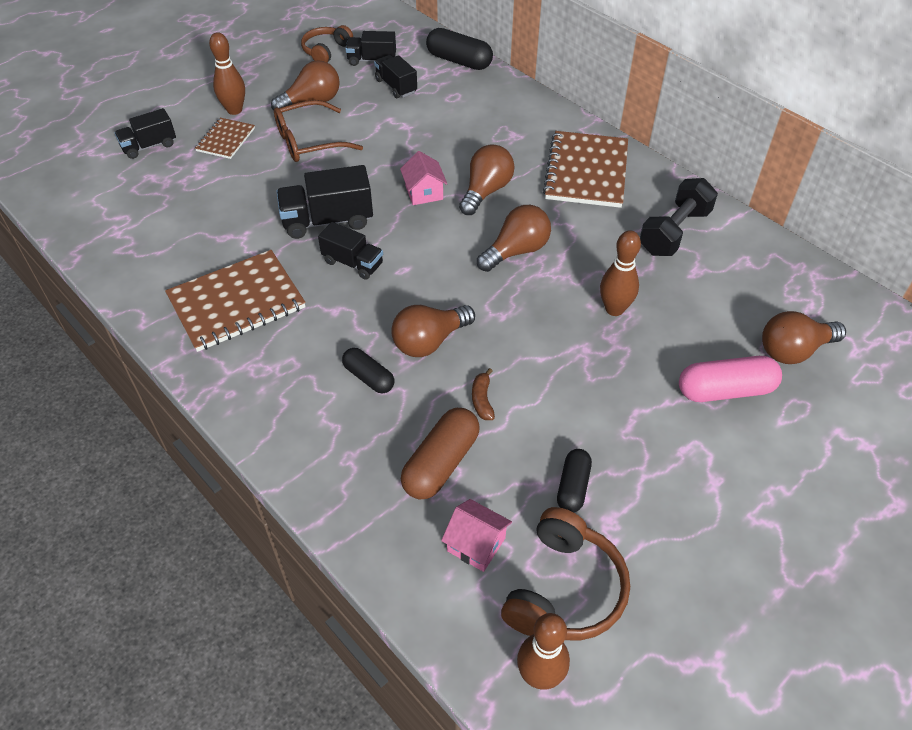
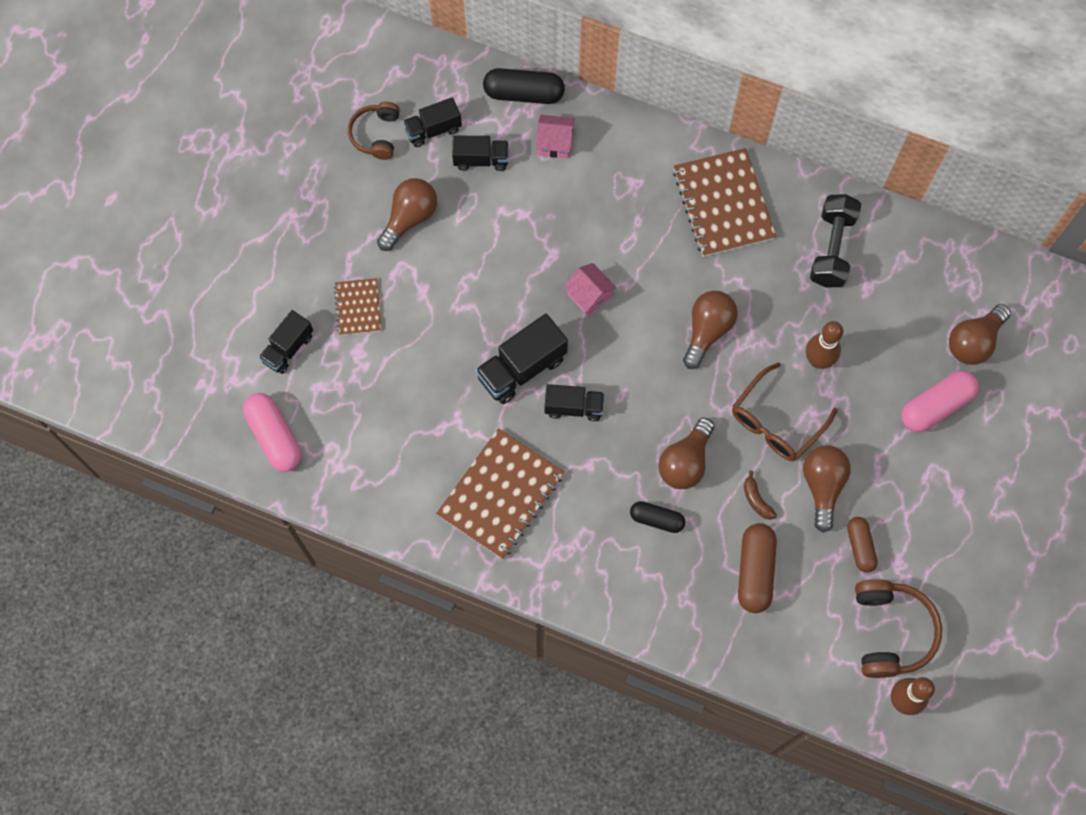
camera: 25 degrees left, 20 degrees up
(86, 195) = (274, 437): none -> pink capsule
(234, 110) = (339, 263): brown bowling pin -> none
(309, 141) = (442, 274): brown glasses -> brown glasses (776, 421)
(396, 86) = (481, 160): black truck -> black truck turned 150 degrees clockwise
(476, 544) = (814, 625): pink house -> pink house (555, 143)
(486, 191) = (644, 269): brown light bulb -> brown light bulb (822, 486)
(573, 487) = (860, 546): black capsule -> brown capsule

